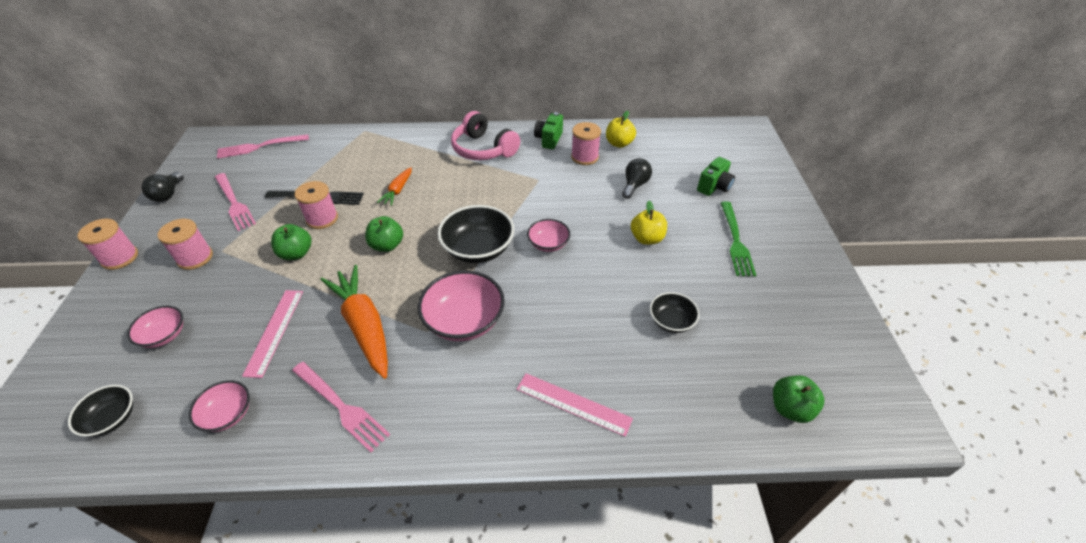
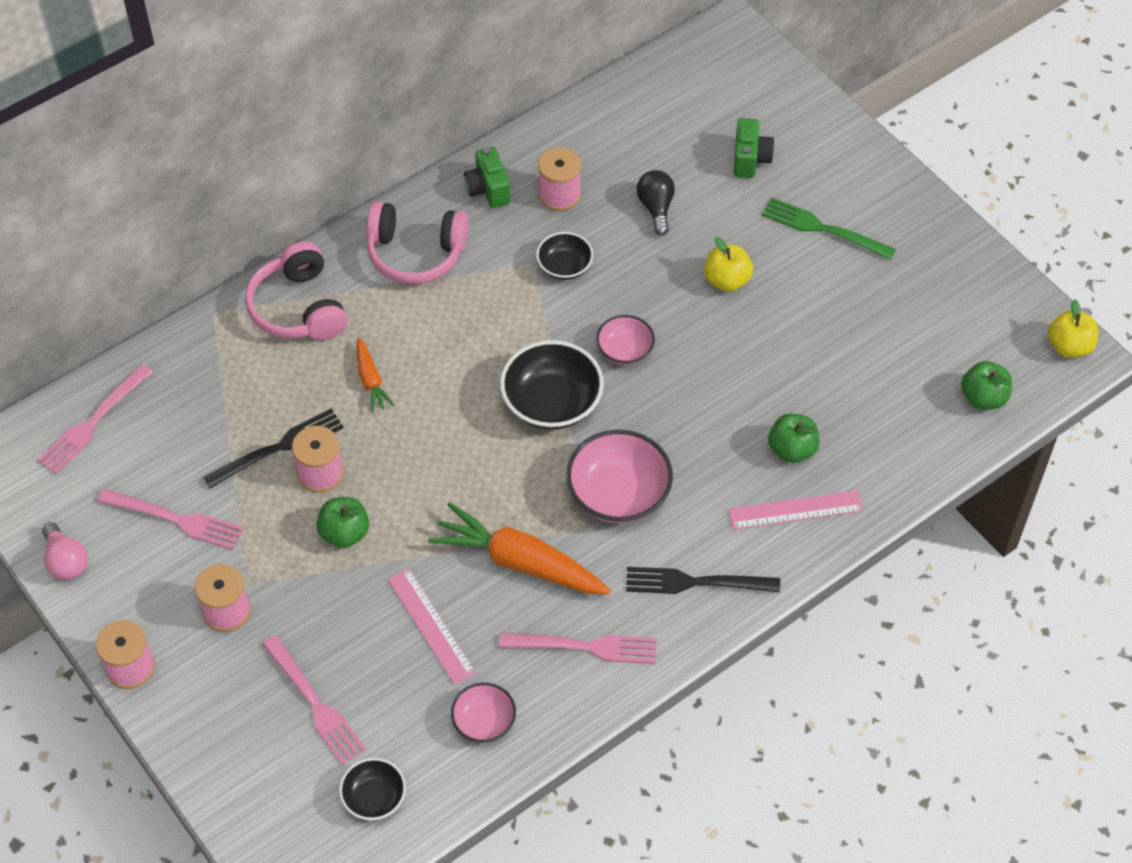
camera: 35 degrees left, 10 degrees up
(164, 335) = (315, 703): pink bowl -> pink fork
(168, 194) = (66, 561): black light bulb -> pink light bulb
(387, 245) = (441, 460): green apple -> green apple (792, 449)
(402, 145) = (299, 308): none -> pink headphones
(456, 411) = (696, 582): none -> black fork
(619, 143) = (584, 147): yellow apple -> yellow apple (1069, 346)
(671, 321) = (823, 370): black bowl -> black bowl (564, 266)
(736, 241) = (823, 229): green fork -> green fork turned 150 degrees clockwise

